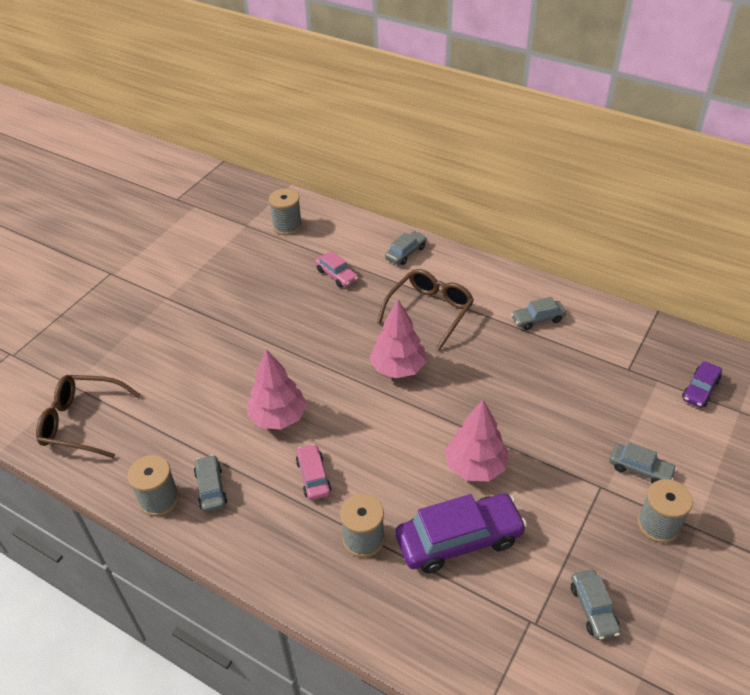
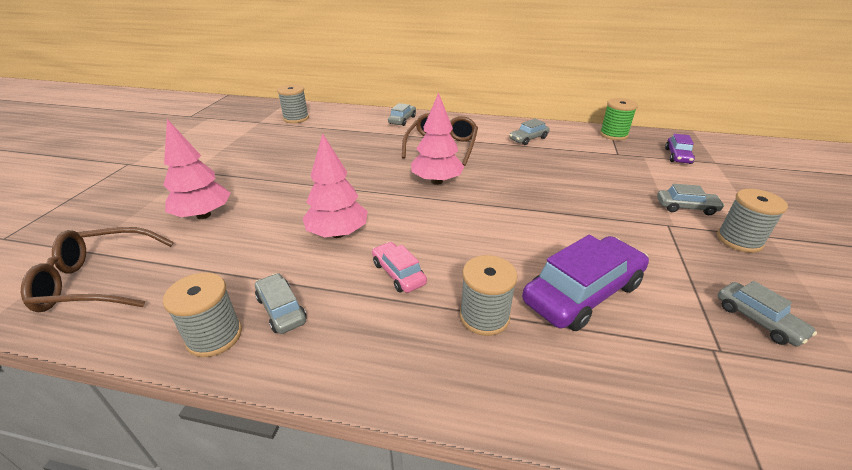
camera: 20 degrees left, 10 degrees down
(336, 275) = (351, 138): pink car -> none
(475, 466) = (552, 233): pink tree -> pink tree (203, 215)
(649, 334) = (613, 135): none -> green spool

